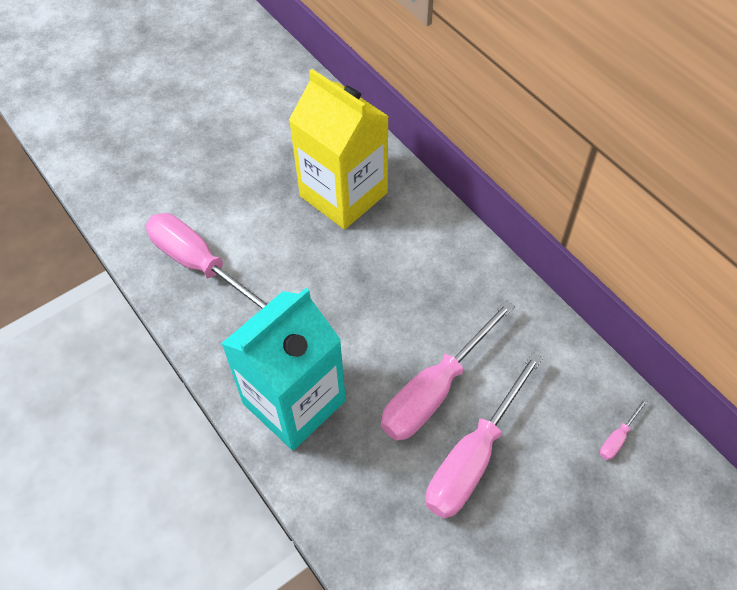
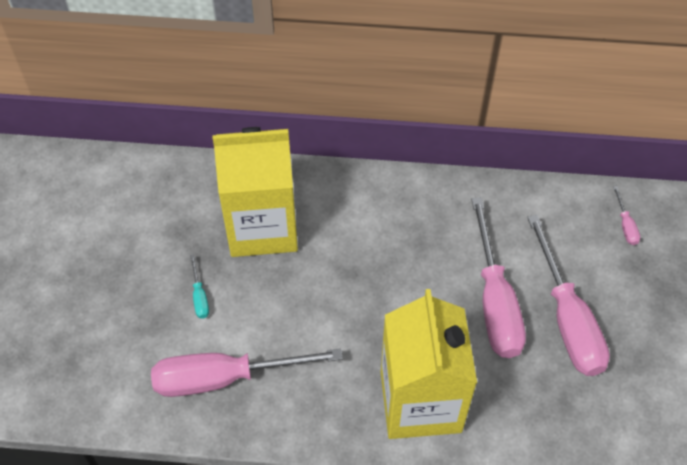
camera: 50 degrees left, 0 degrees up
(250, 203) = (199, 297): none -> turquoise screwdriver
(294, 402) = (420, 401): turquoise carton -> yellow carton

